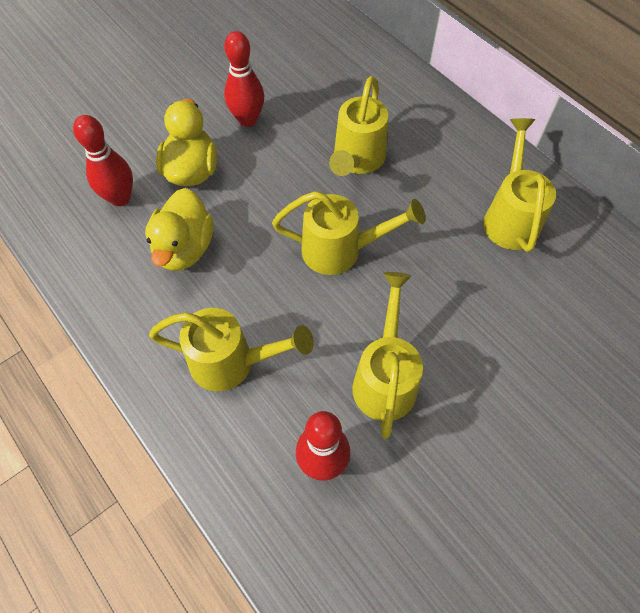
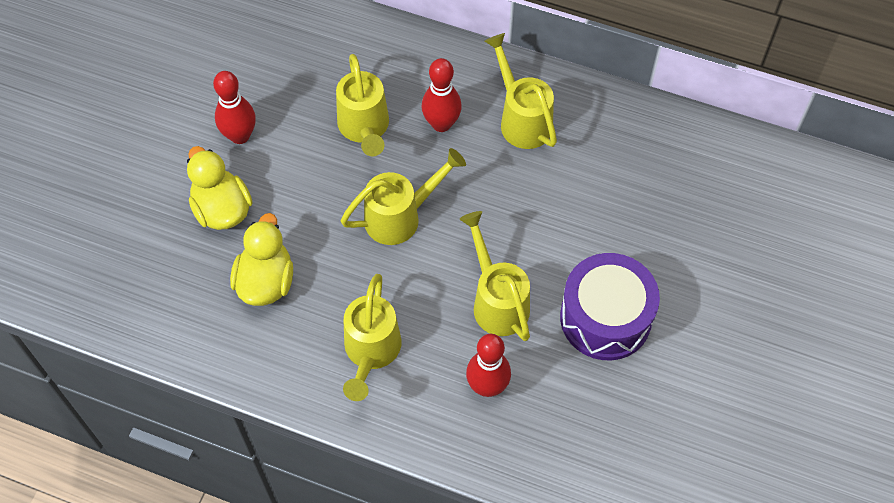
camera: 30 degrees left, 0 degrees up
(120, 198) = (174, 266): red bowling pin -> red bowling pin (441, 124)
(184, 248) = (266, 281): yellow duck -> yellow duck turned 150 degrees counterclockwise
(232, 362) = (371, 352): yellow watering can -> yellow watering can turned 120 degrees clockwise
(491, 457) = (605, 318): none -> purple drum

